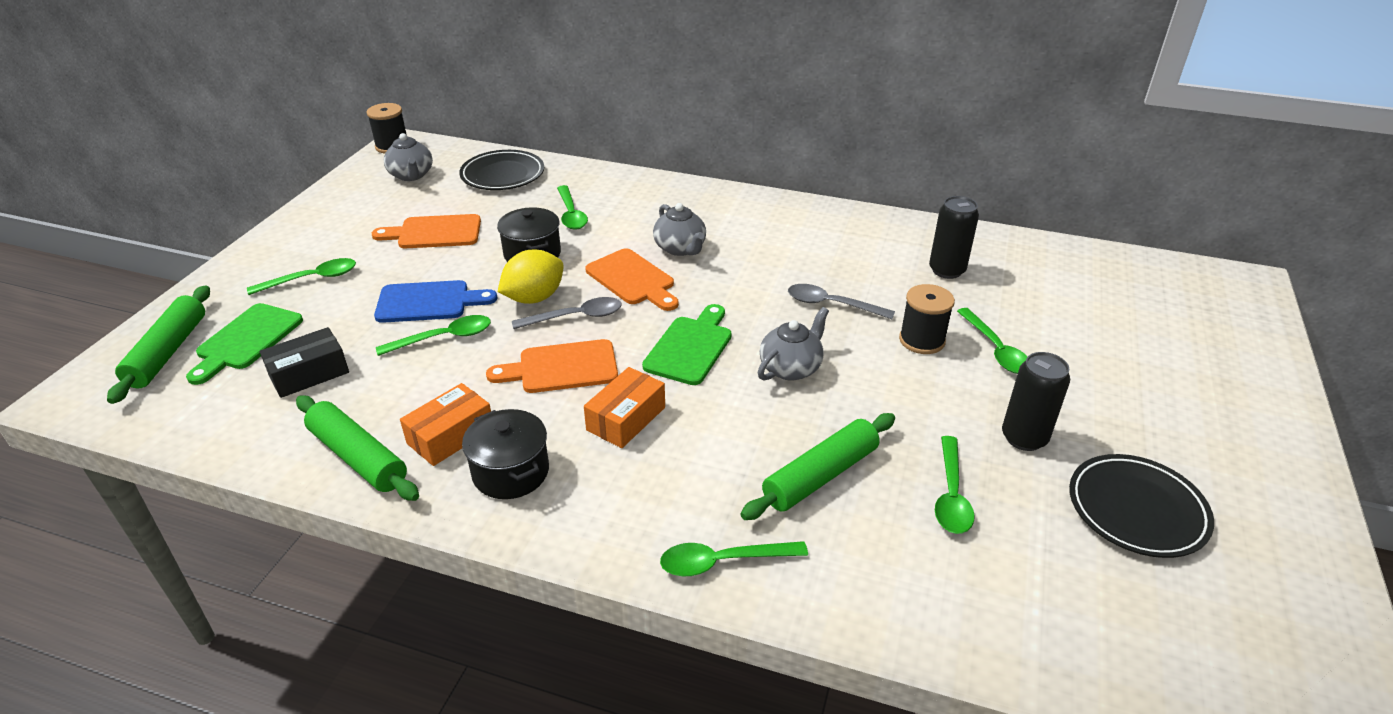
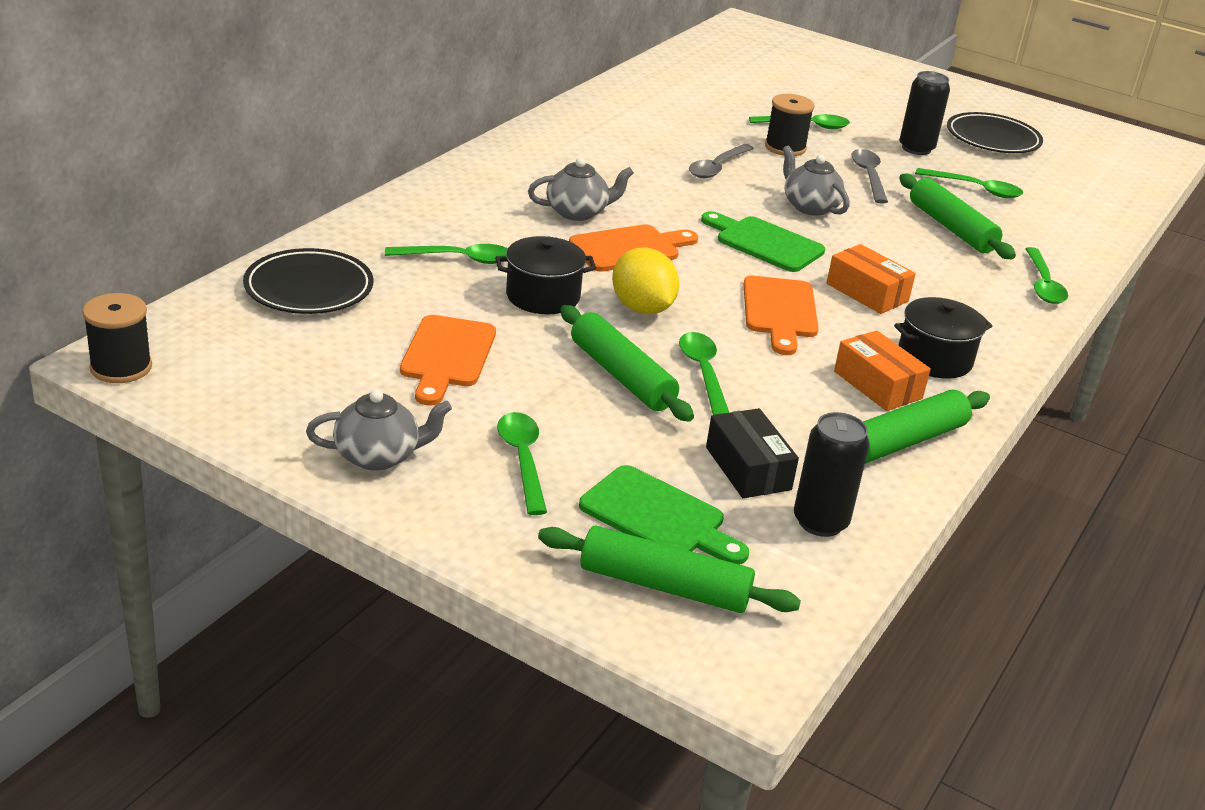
camera: 80 degrees left, 5 degrees down
(411, 175) = (249, 359): grey teapot -> grey teapot (378, 456)
(428, 302) = (622, 376): blue cutting board -> green rolling pin
(576, 317) = (690, 290): grey spoon -> grey spoon (868, 176)
(947, 270) = (681, 109): black can -> black can (820, 522)

